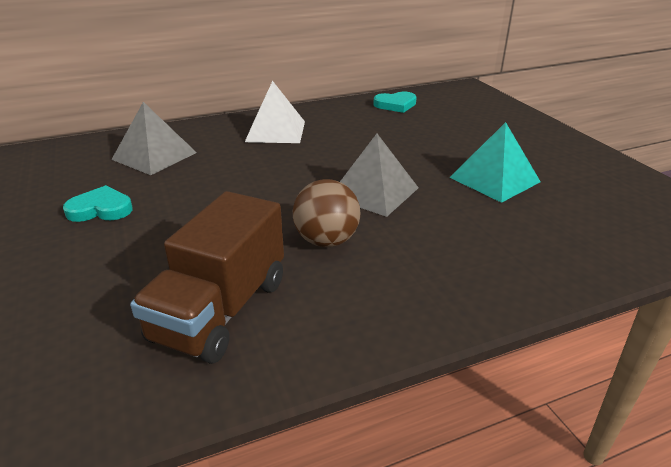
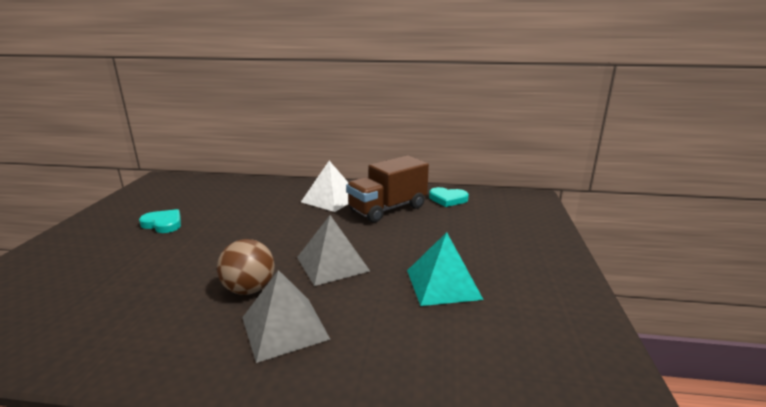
camera: 30 degrees right, 10 degrees down
(154, 156) = (236, 198): grey pyramid -> grey pyramid (285, 327)
(221, 310) = (126, 312): brown truck -> brown truck (388, 209)

